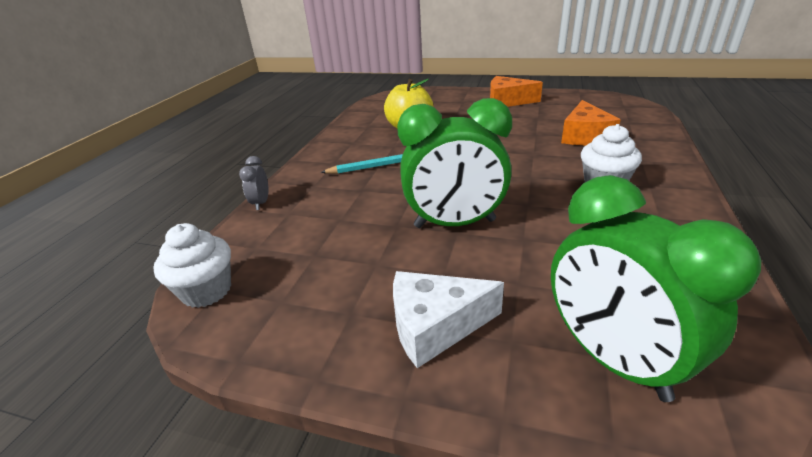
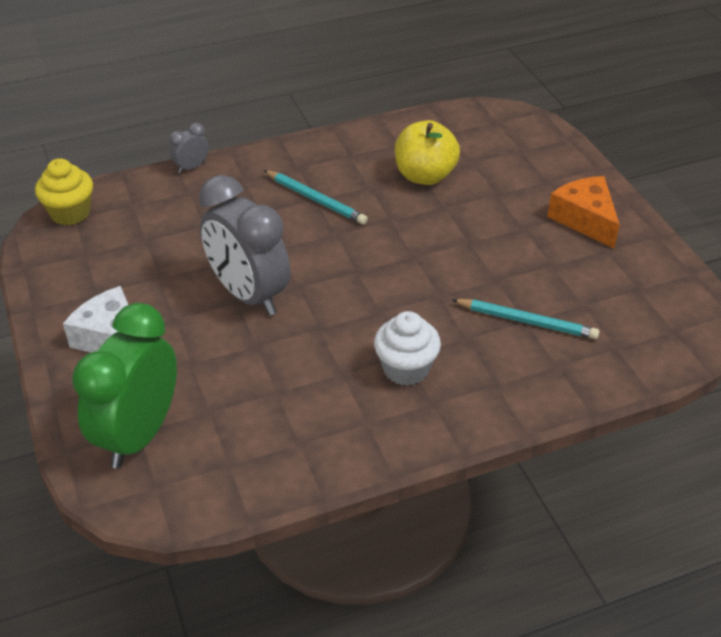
camera: 50 degrees right, 10 degrees up
(206, 291) = (70, 213): white cupcake -> yellow cupcake
(454, 223) = (249, 295): green clock -> grey clock
(585, 136) = (527, 321): orange cheese -> turquoise pencil

